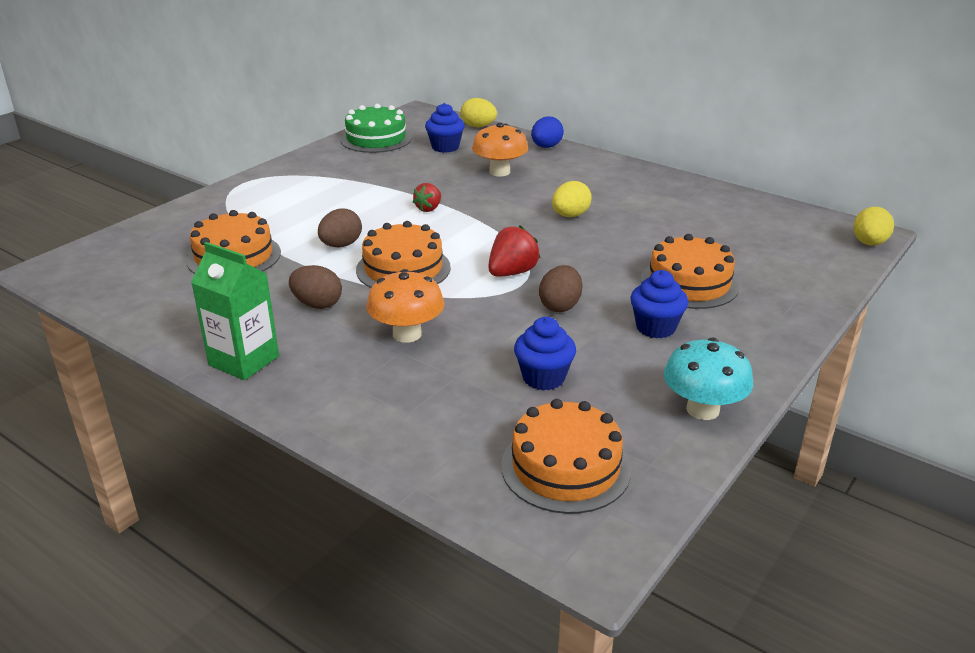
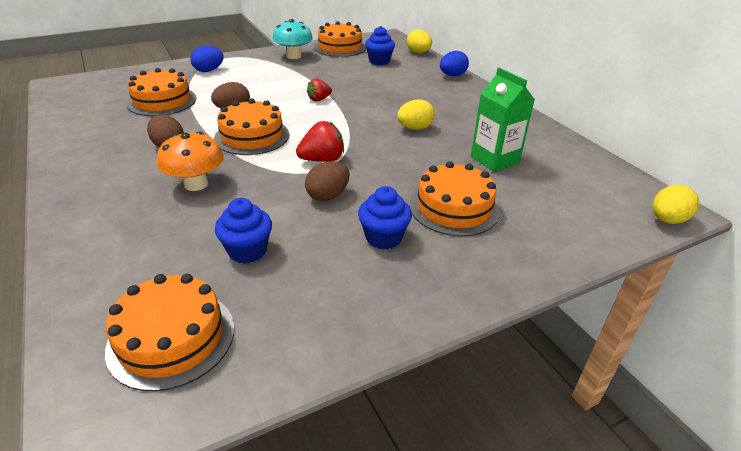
camera: 25 degrees right, 5 degrees up
(242, 204) = (209, 70): none -> blue egg
(244, 360) = (78, 171): green carton -> green carton (494, 160)
(376, 139) = (340, 47): green cake -> orange cake
(499, 172) = (398, 85): orange mushroom -> none
(702, 409) = (342, 329): turquoise mushroom -> turquoise mushroom (294, 56)

